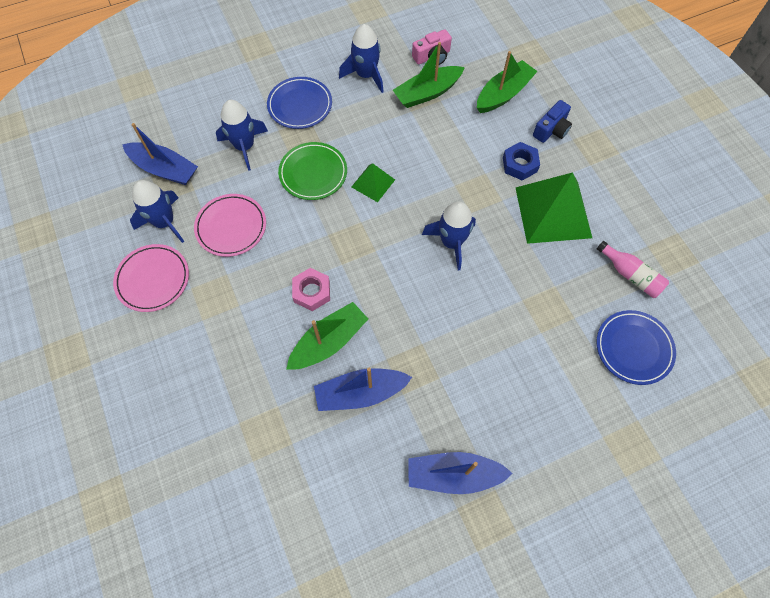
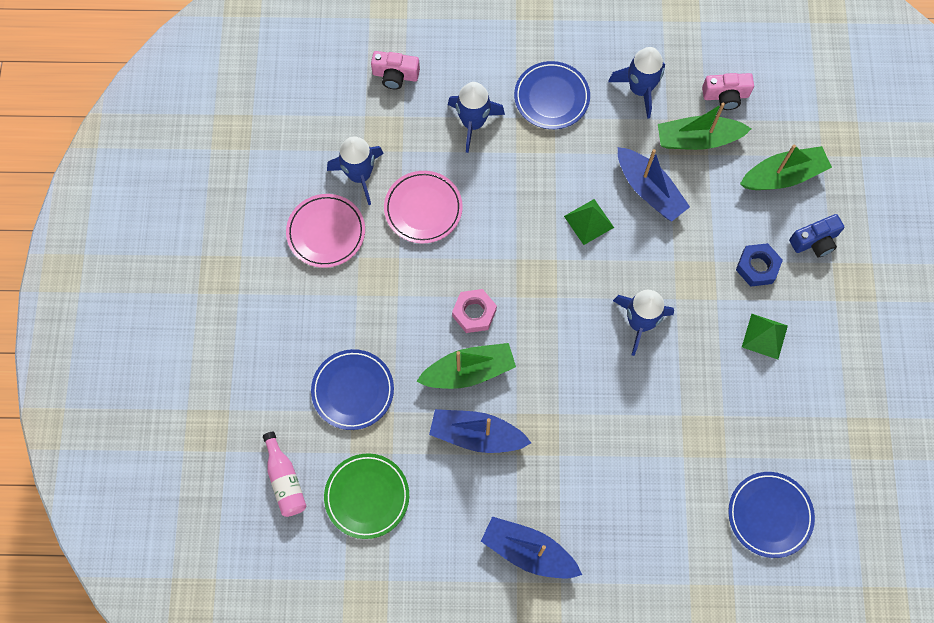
camera: 25 degrees right, 5 degrees up
(164, 135) = (395, 75): none -> pink camera
(165, 169) = (381, 115): blue boat -> blue boat (649, 190)
(232, 404) = (353, 390): none -> blue plate
(313, 173) = (531, 184): green plate -> green plate (367, 496)
(553, 212) = (764, 336): green pyramid -> green pyramid, size x0.50
(630, 275) = (810, 440): pink bottle -> pink bottle (285, 480)

